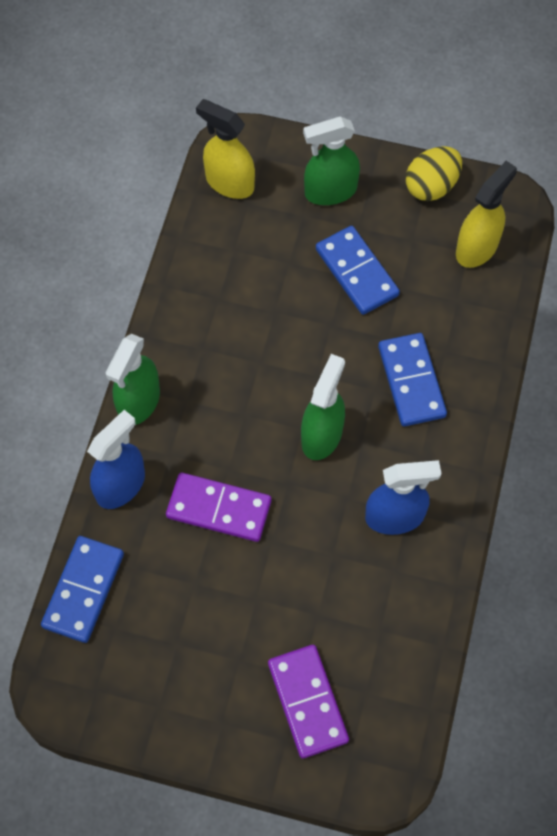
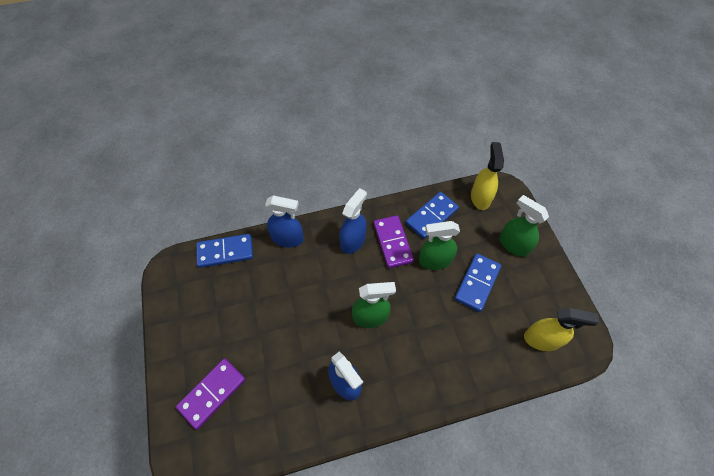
camera: 60 degrees right, 5 degrees down
(138, 402) = (335, 222): green spray bottle -> green spray bottle (434, 260)
(187, 394) = (353, 241): none -> blue spray bottle
(219, 508) = (300, 289): purple domino -> purple domino (393, 242)
(411, 381) = (433, 347): blue domino -> blue domino (431, 216)
(431, 186) = (559, 293): yellow egg -> none

